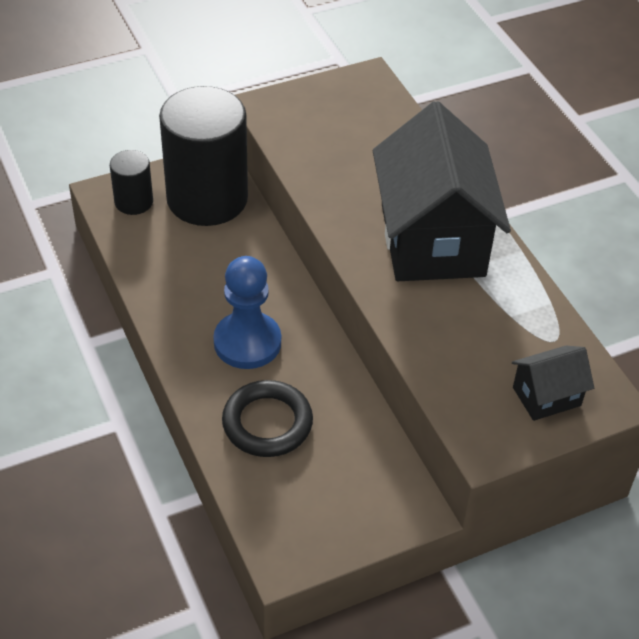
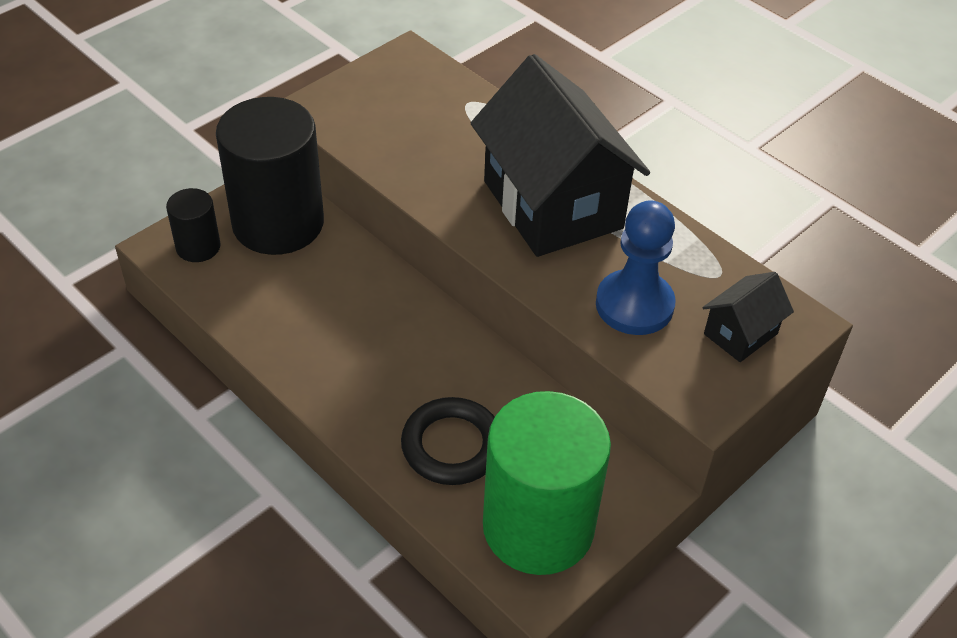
camera: 20 degrees left, 0 degrees up
(247, 342) = (391, 365): blue pawn -> blue pawn (634, 305)
(308, 511) = (538, 527): none -> green cylinder

